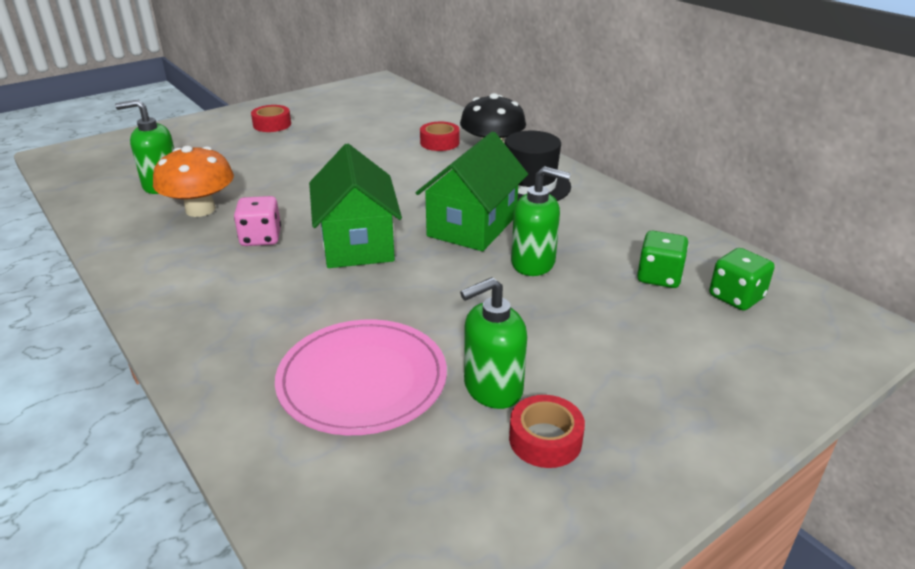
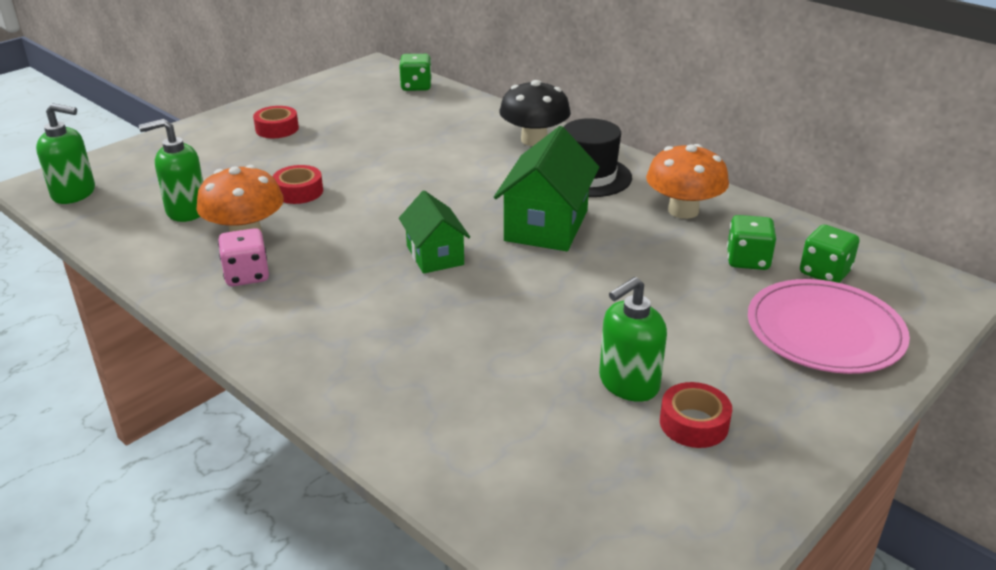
camera: 10 degrees left, 0 degrees up
(261, 238) = (329, 259): pink dice -> pink dice (247, 275)
(357, 243) = (435, 255): green house -> green house, size x0.63
(362, 380) = (501, 391): pink plate -> pink plate (825, 331)
(406, 99) = (416, 86): none -> green dice
(439, 142) = (474, 136): red tape -> red tape (299, 192)
(533, 263) = (622, 258): green soap dispenser -> green soap dispenser (74, 193)
(610, 224) = (683, 210): none -> orange mushroom

